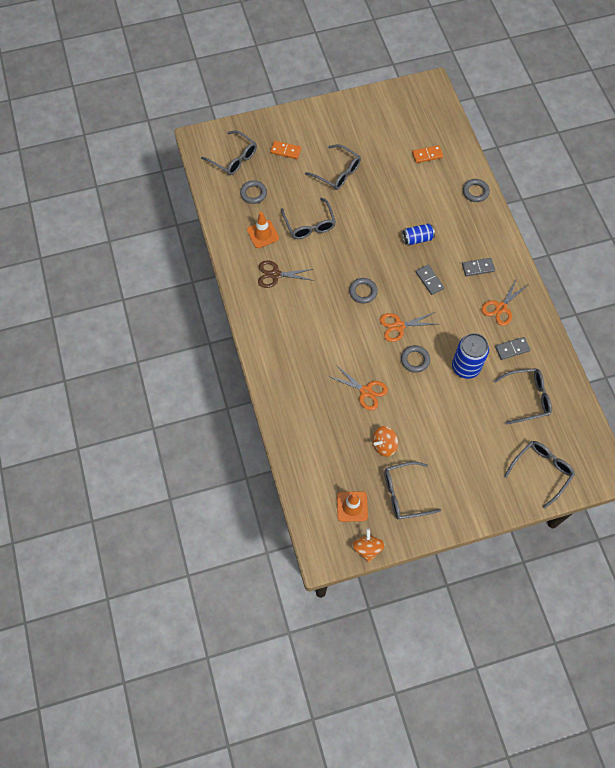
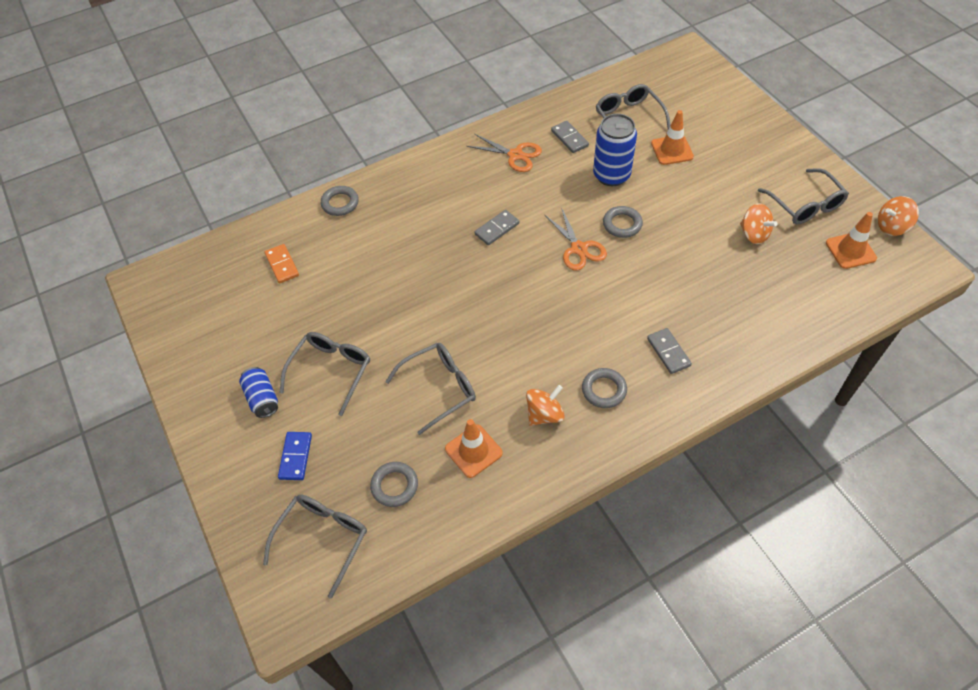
camera: 100 degrees left, 10 degrees down
(275, 274) = (544, 414): brown scissors -> orange spinning top
(285, 151) = (296, 457): orange domino -> blue domino
(363, 292) = (538, 297): grey ring -> grey ring (604, 390)
(366, 391) = (689, 266): orange scissors -> none
(417, 239) = (432, 252): blue can -> blue can (262, 398)
(478, 268) = (463, 184): grey domino -> grey domino (668, 352)
(484, 418) = (672, 150): none -> orange traffic cone
(541, 471) = (712, 97): grey glasses -> none

